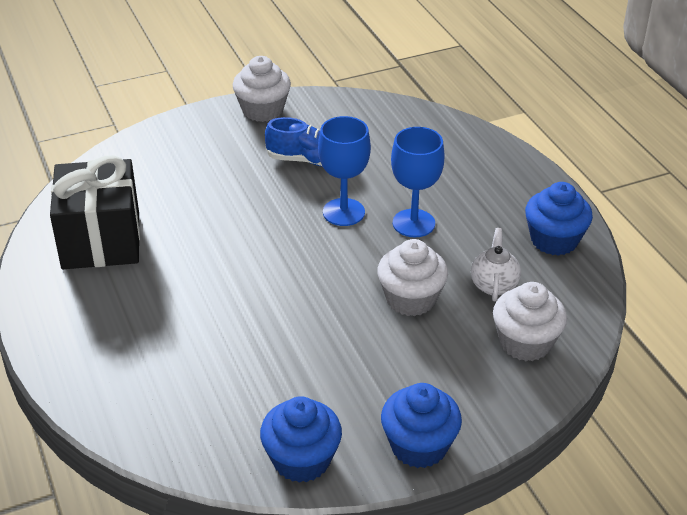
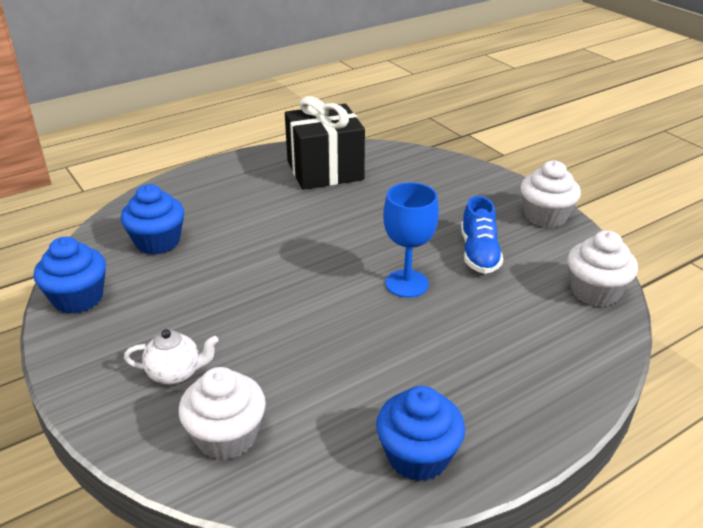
camera: 80 degrees right, 5 degrees down
(411, 299) = (285, 341): white cupcake -> white cupcake (595, 292)
(413, 223) = (407, 332): blue goblet -> none
(419, 446) = (83, 365): blue cupcake -> blue cupcake (157, 242)
(493, 285) = (320, 404): white teapot -> white teapot (175, 373)

